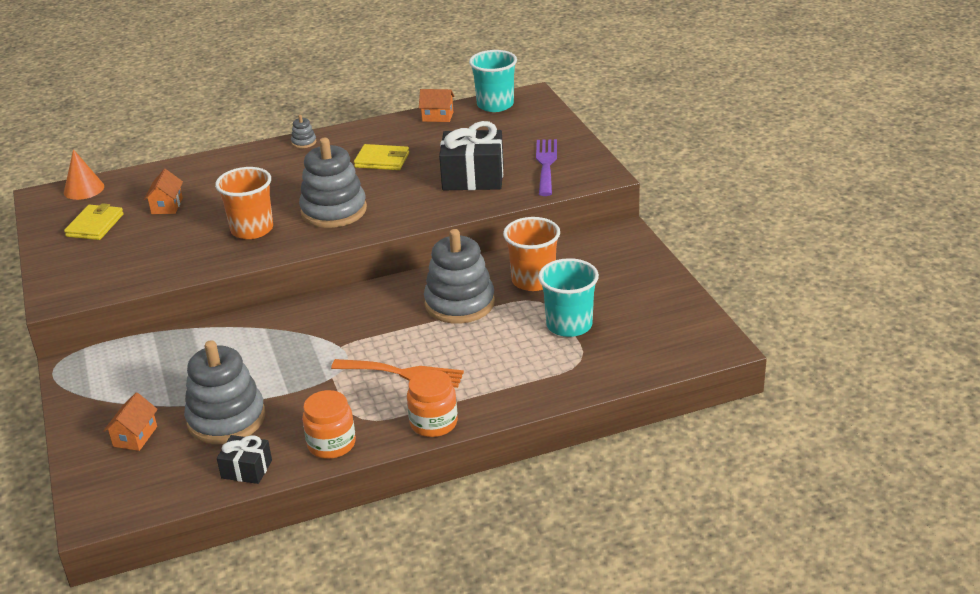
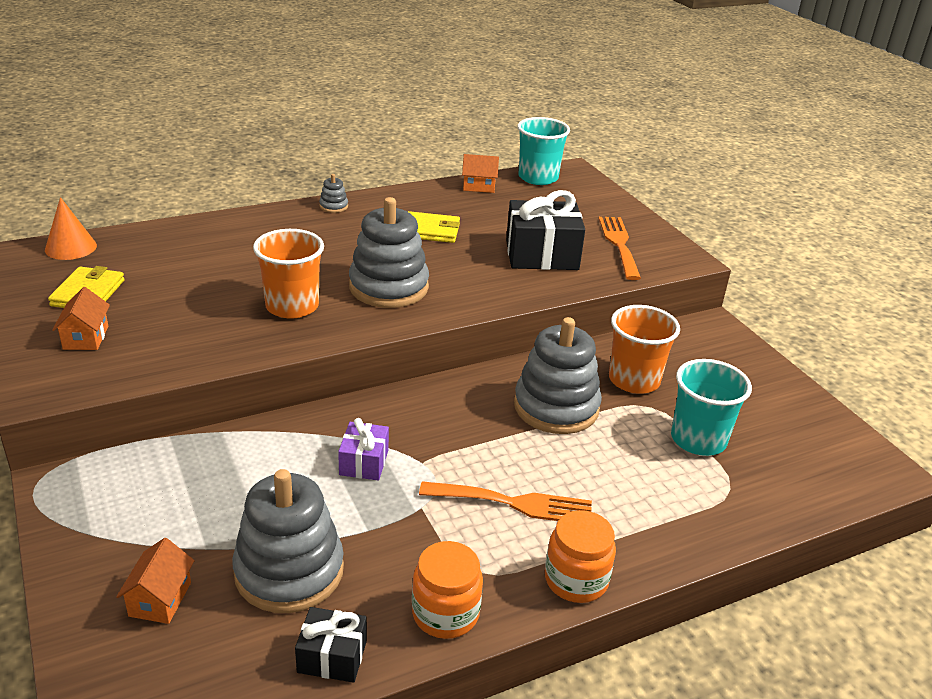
camera: 10 degrees left, 0 degrees up
(167, 206) = (179, 272): orange house -> orange house (86, 337)
(295, 347) = (364, 462): none -> purple gift
(546, 164) = (619, 244): purple fork -> orange fork

